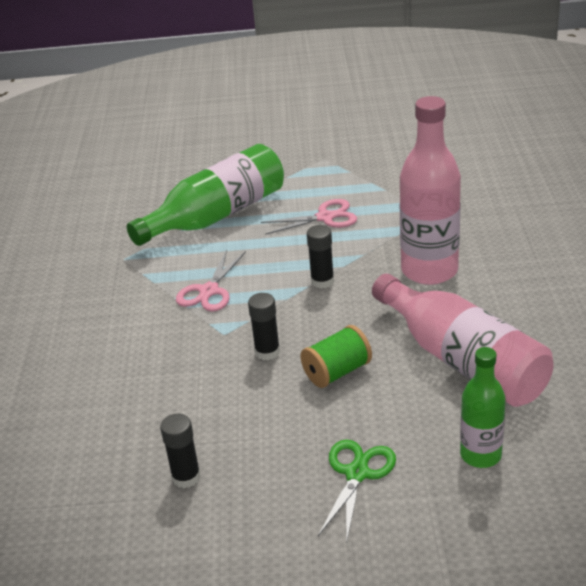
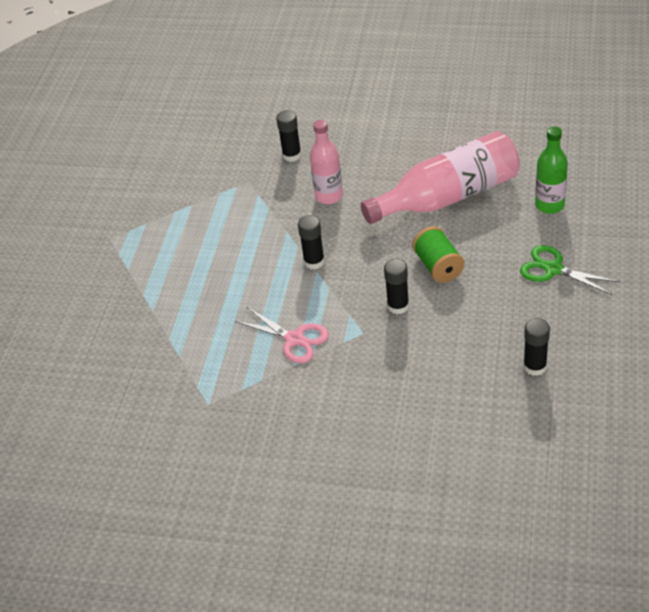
camera: 75 degrees left, 10 degrees up
(216, 216) = (169, 326): green bottle -> none
(325, 217) = (215, 249): pink scissors -> none
(429, 270) = (329, 196): pink bottle -> pink bottle, size x0.58
(487, 232) = (292, 155): none -> black glue stick

